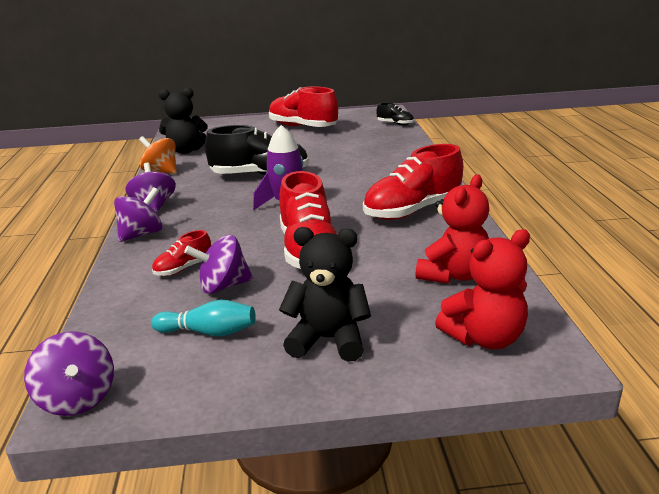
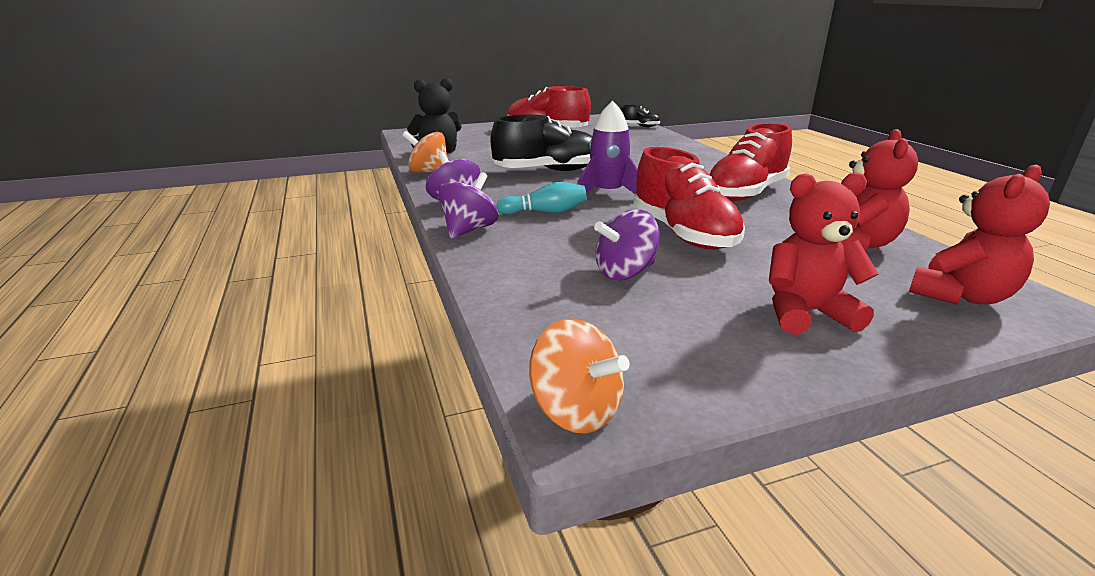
camera: 15 degrees left, 0 degrees up
(78, 398) = (576, 411): purple spinning top -> orange spinning top
(183, 268) = (557, 259): red shoe -> none
(209, 332) = (661, 319): turquoise bowling pin -> turquoise bowling pin (545, 212)
(328, 339) = (805, 313): black teddy bear -> red teddy bear

